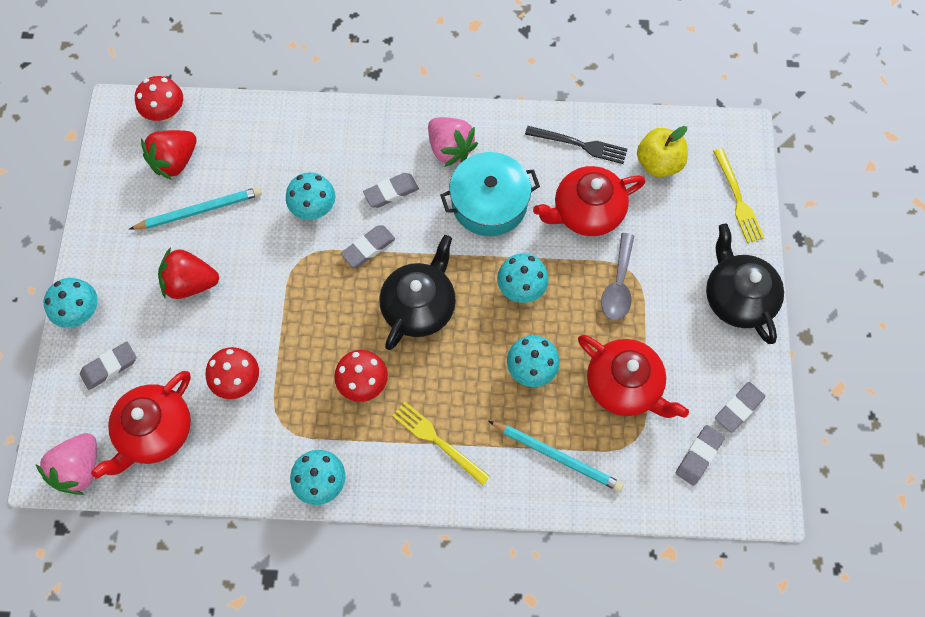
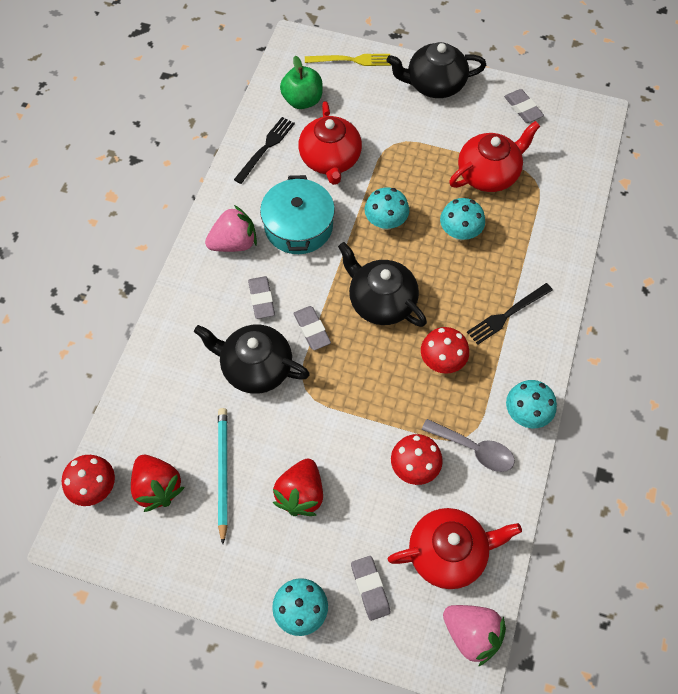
camera: 75 degrees left, 5 degrees down
(155, 431) = (448, 553): red teapot -> red teapot turned 60 degrees counterclockwise
(314, 208) = (255, 367): turquoise mushroom -> black teapot
(438, 441) = (507, 314): yellow fork -> black fork
(557, 456) = (537, 233): turquoise pencil -> none
(618, 285) = (402, 155): grey spoon -> grey spoon (474, 449)
(658, 163) = (302, 100): yellow apple -> green apple
(699, 456) = (555, 143): grey eraser -> none

